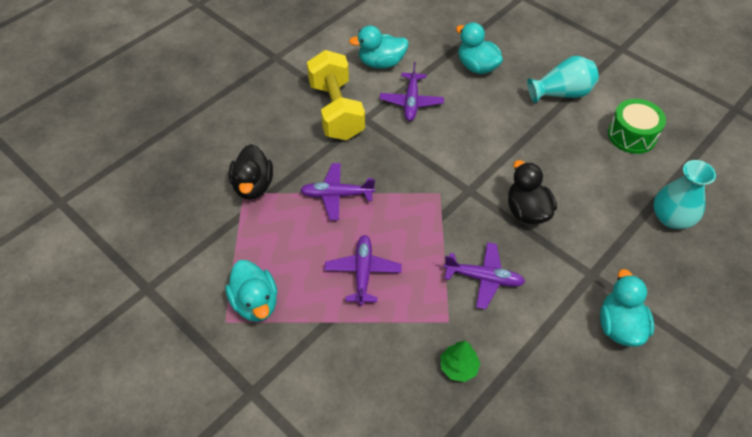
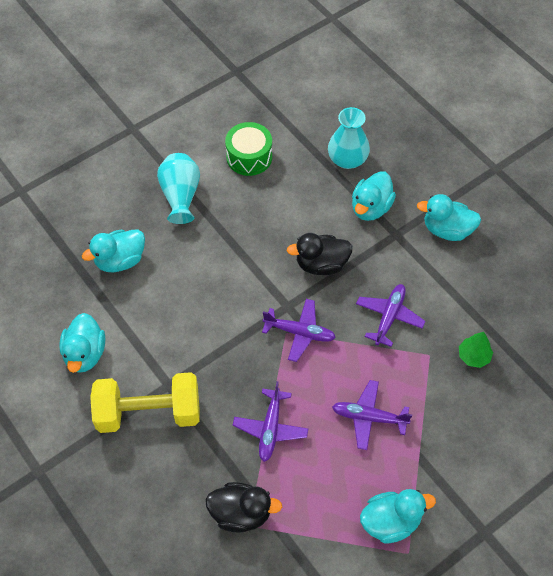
camera: 80 degrees left, 5 degrees up
(411, 102) = (156, 334): purple plane -> purple plane (300, 333)
(616, 246) = (371, 208): none -> turquoise duck

